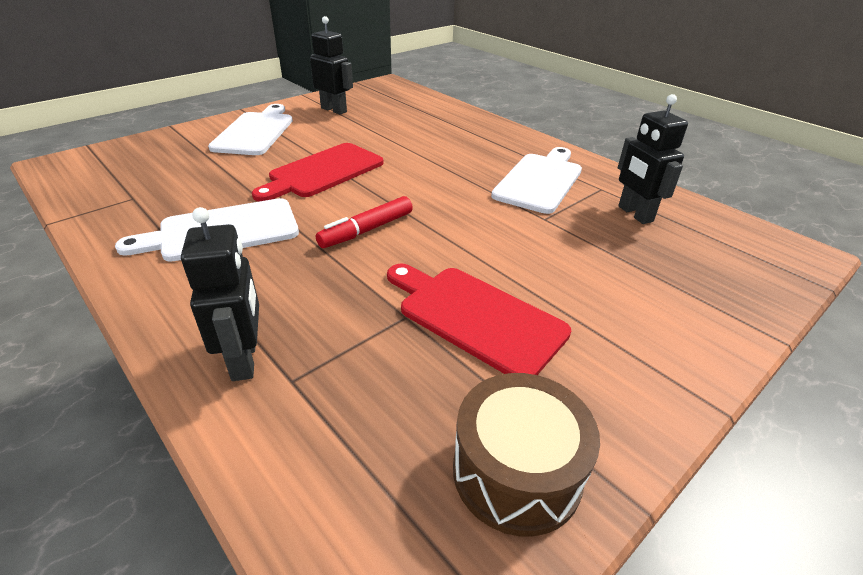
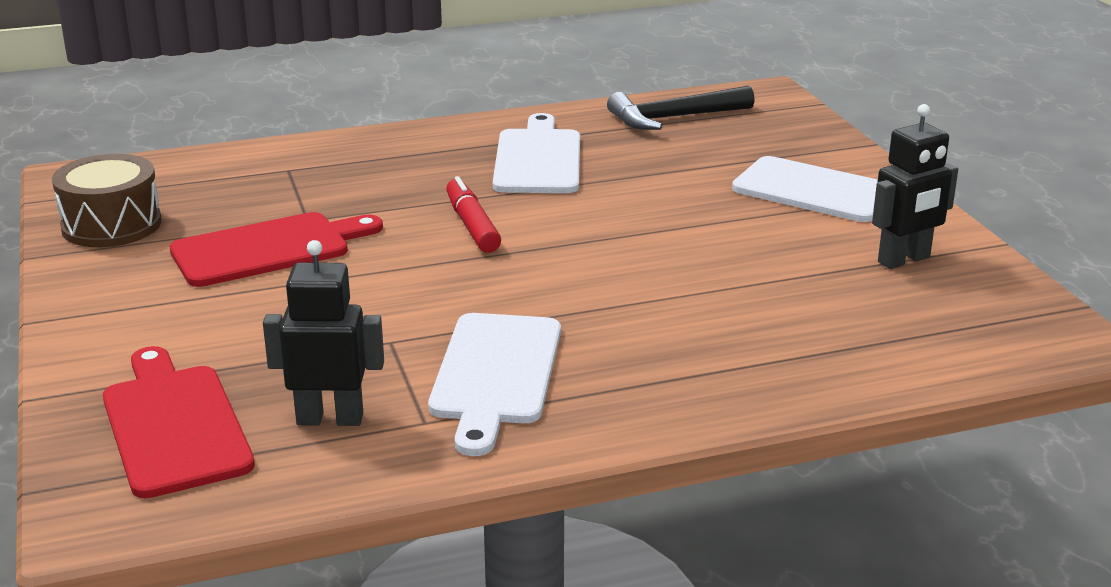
camera: 115 degrees right, 10 degrees down
(117, 190) = (674, 118): none -> black hammer
(245, 359) = (330, 157): black robot -> none
(323, 172) = (648, 221): red cutting board -> red cutting board (174, 425)
(540, 181) = (495, 374): white cutting board -> white cutting board turned 45 degrees clockwise

